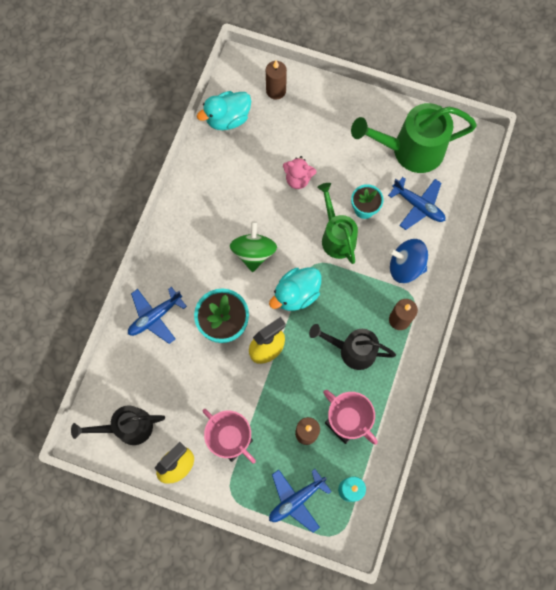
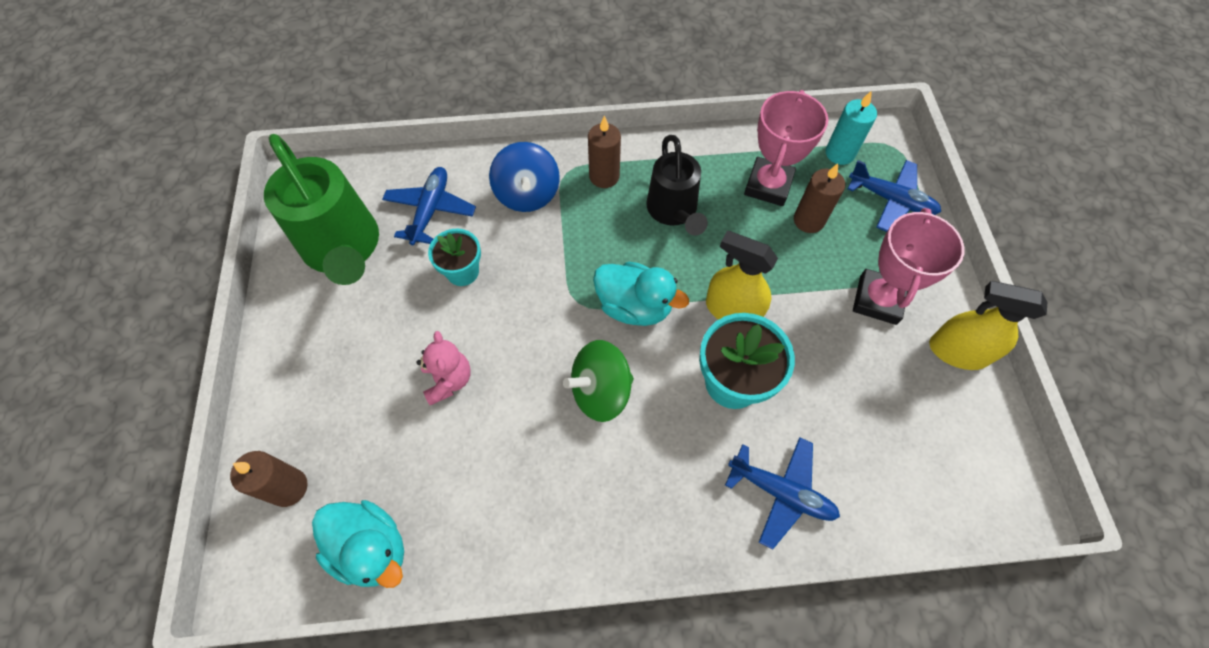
camera: 115 degrees left, 10 degrees down
(127, 427) = (961, 446): black watering can -> none
(336, 236) = (521, 290): green watering can -> none

